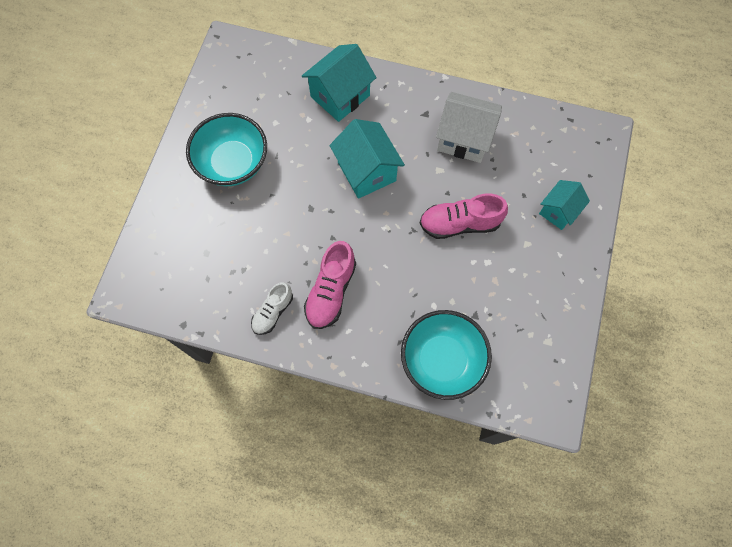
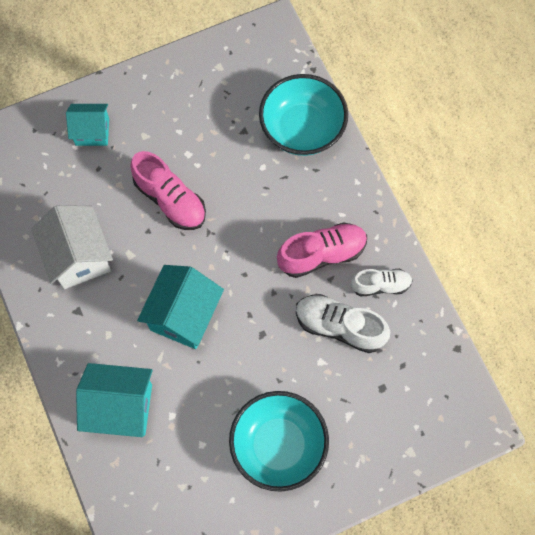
camera: 130 degrees left, 0 degrees up
(270, 260) = (339, 326): none -> white shoe

